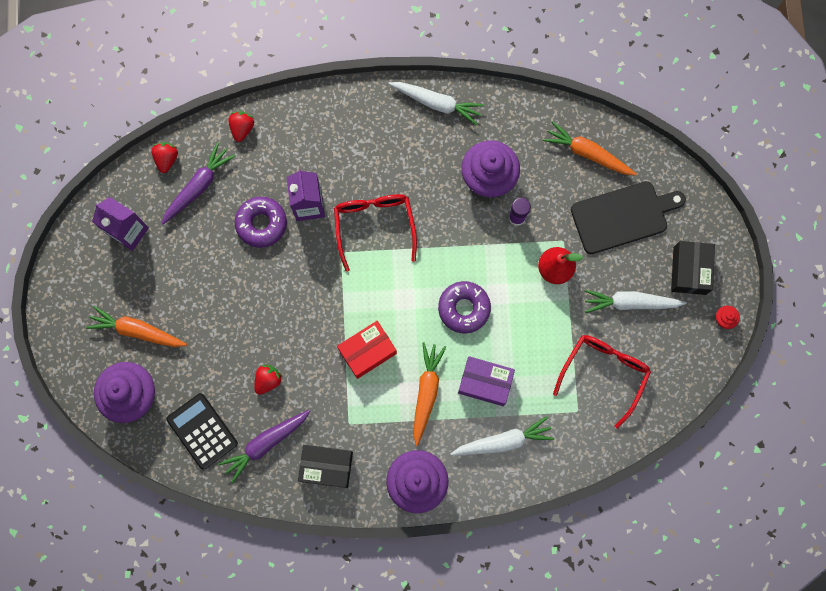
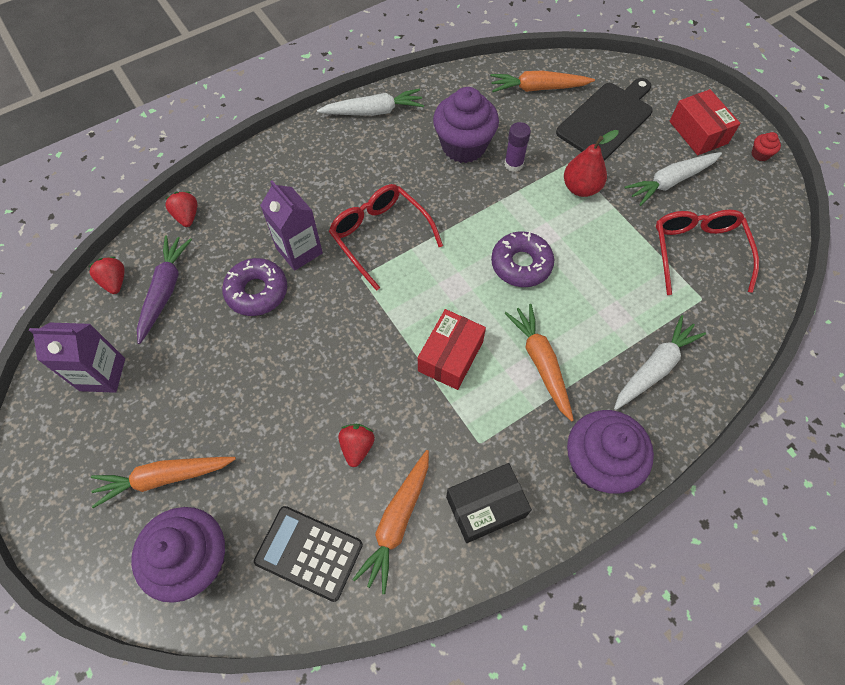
camera: 30 degrees left, 15 degrees down
(266, 443) = (397, 522): purple carrot -> orange carrot
(485, 382) = (593, 321): purple box -> none
(689, 270) = (698, 132): black box -> red box

